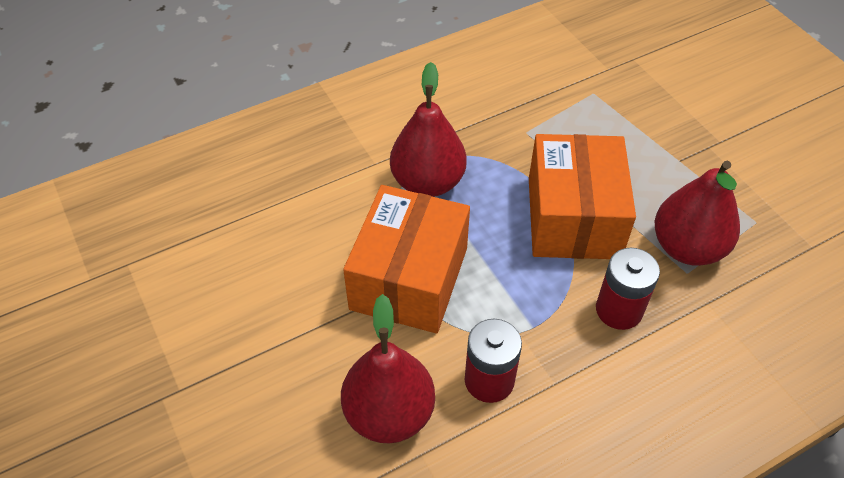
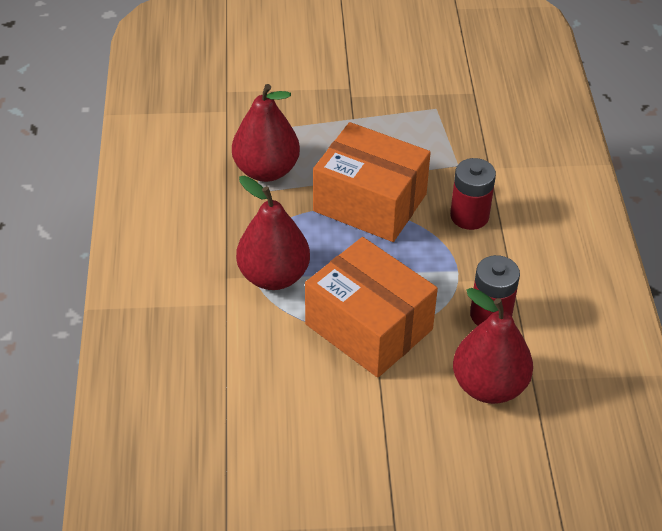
camera: 65 degrees left, 5 degrees down
(687, 247) = (436, 154): red pear -> red pear (266, 170)

